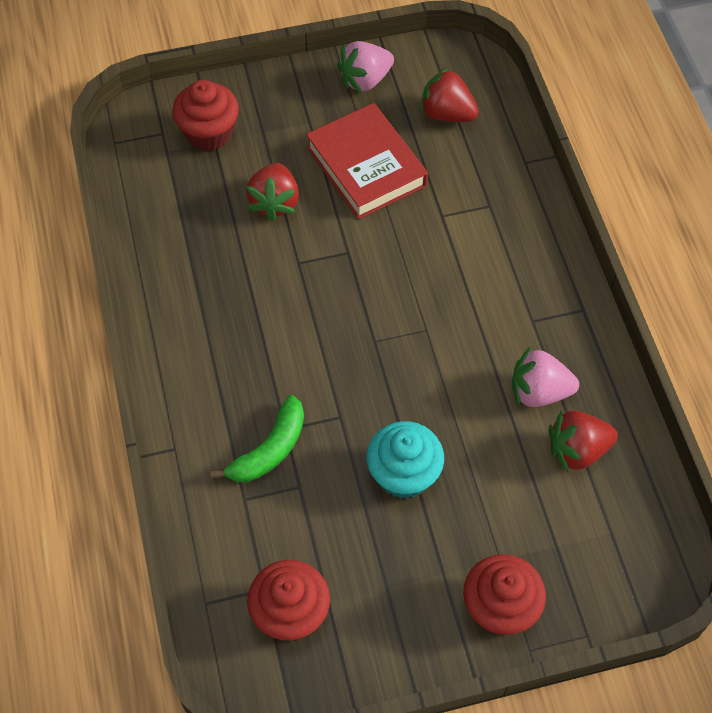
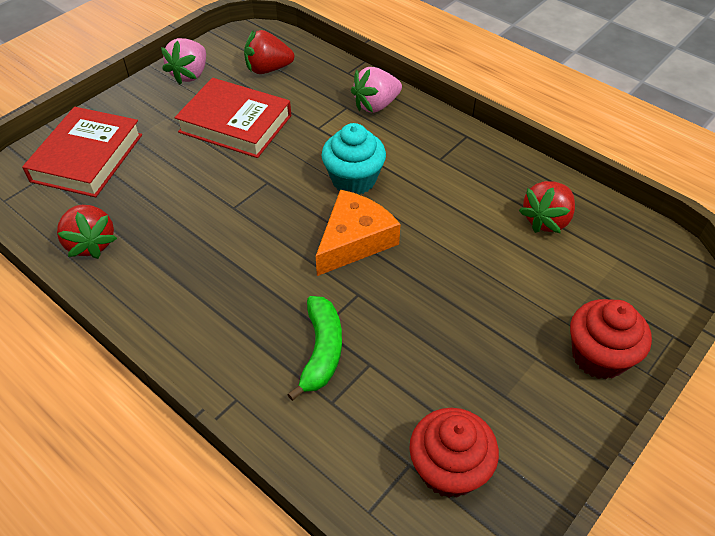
camera: 35 degrees left, 10 degrees down
(209, 133) = (87, 158): red cupcake -> red book
(275, 202) = (181, 177): red strawberry -> red strawberry (91, 243)
(378, 361) = (354, 240): none -> orange cheese
(403, 474) = (443, 306): turquoise cupcake -> turquoise cupcake (353, 179)
(539, 392) = (486, 198): pink strawberry -> pink strawberry (376, 105)

